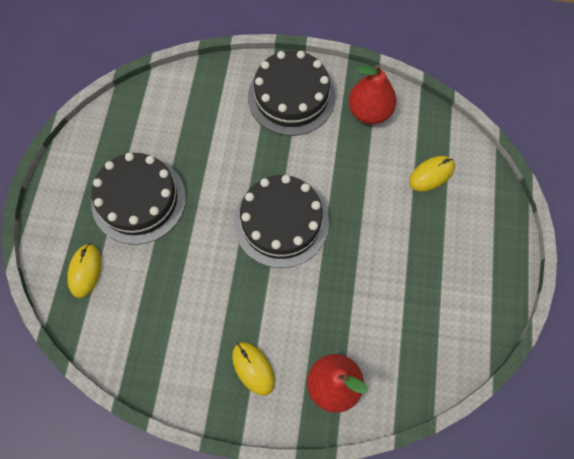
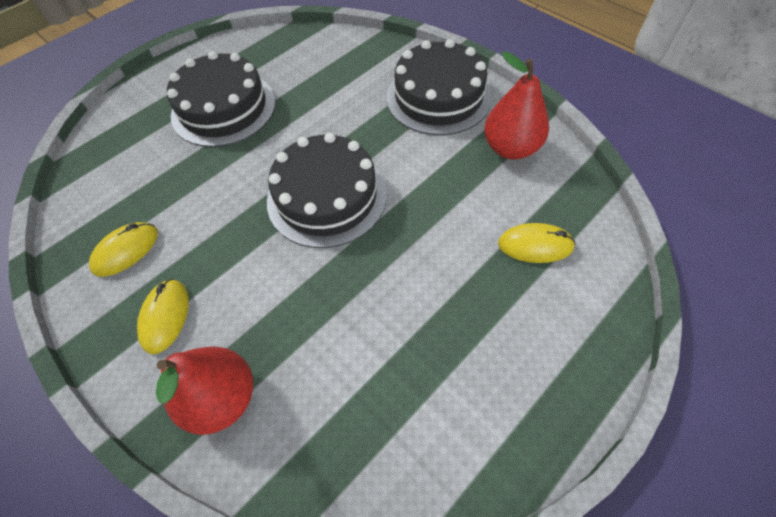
camera: 40 degrees right, 10 degrees down
(85, 271) = (126, 137): yellow mouse -> yellow mouse (126, 251)

